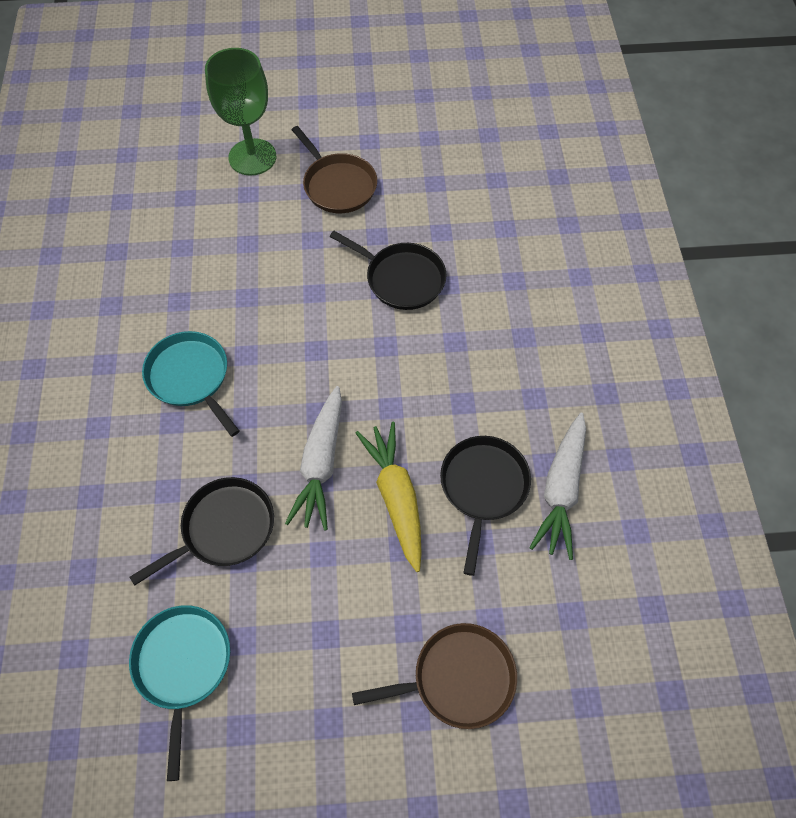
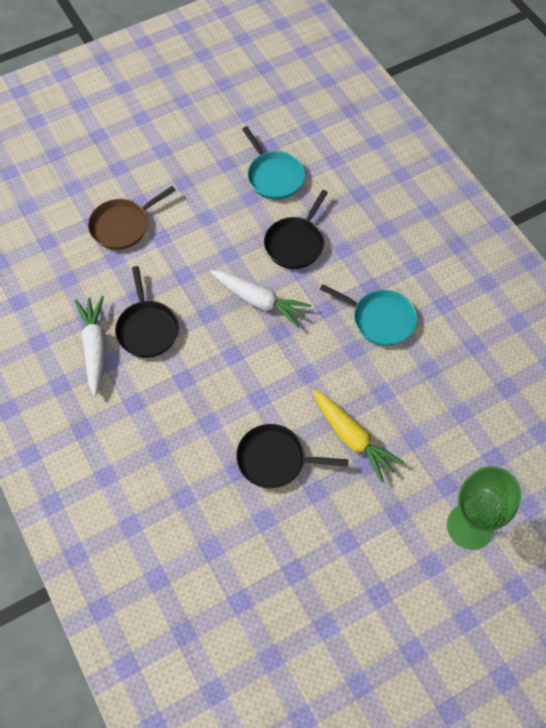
camera: 155 degrees right, 0 degrees up
(321, 464) = (259, 301): white carrot -> white carrot turned 135 degrees clockwise
(338, 185) = (377, 529): brown pan -> none
(396, 497) = (201, 301): yellow carrot -> yellow carrot (352, 438)

